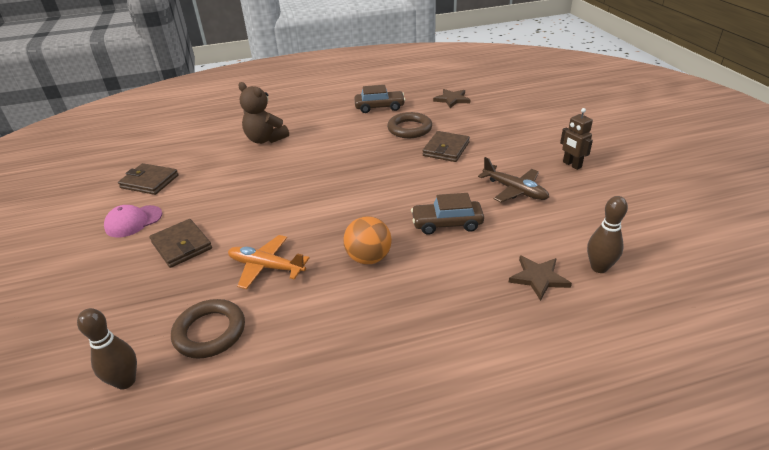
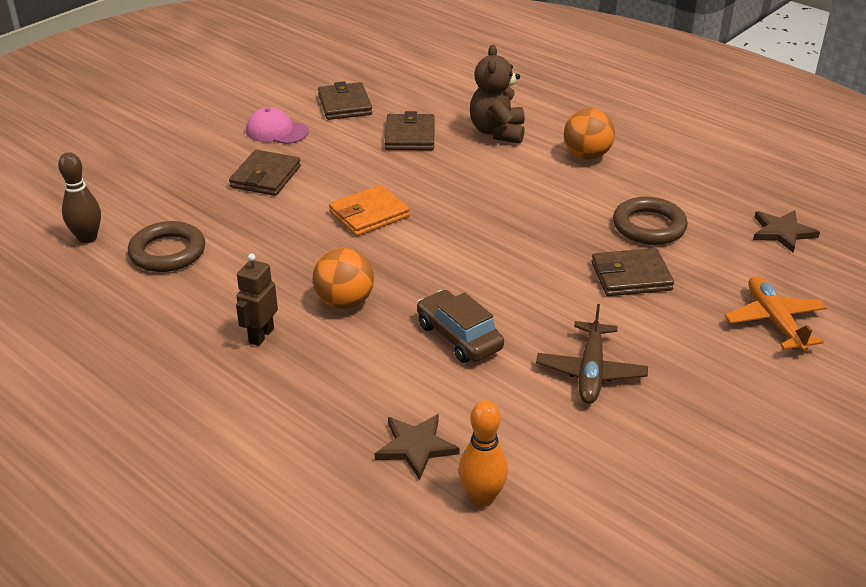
camera: 55 degrees right, 0 degrees up
(224, 169) = (410, 136): none -> brown wallet
(266, 267) = (276, 241): orange plane -> orange plane (774, 321)
(286, 215) = (369, 214): none -> orange wallet
(326, 122) = (586, 155): none -> orange ball
(379, 107) = (677, 179): brown car -> none
(571, 165) = (720, 410): brown robot -> brown robot (261, 335)
(599, 267) = (482, 497): brown bowling pin -> orange bowling pin

